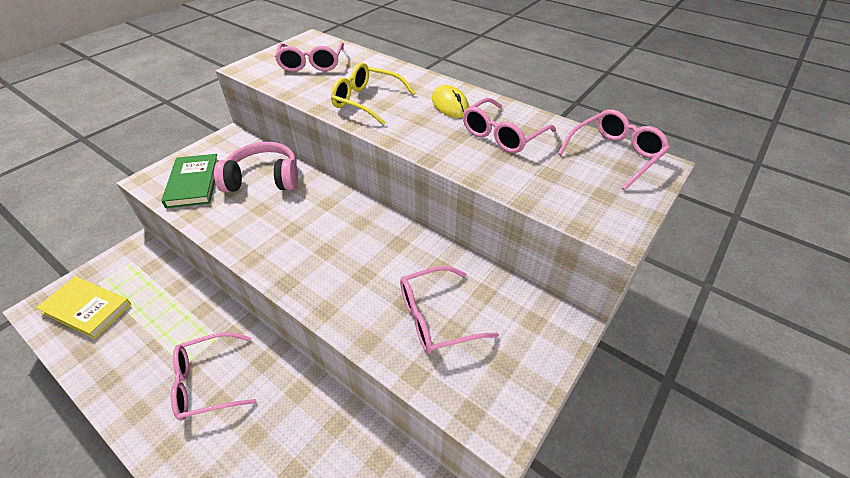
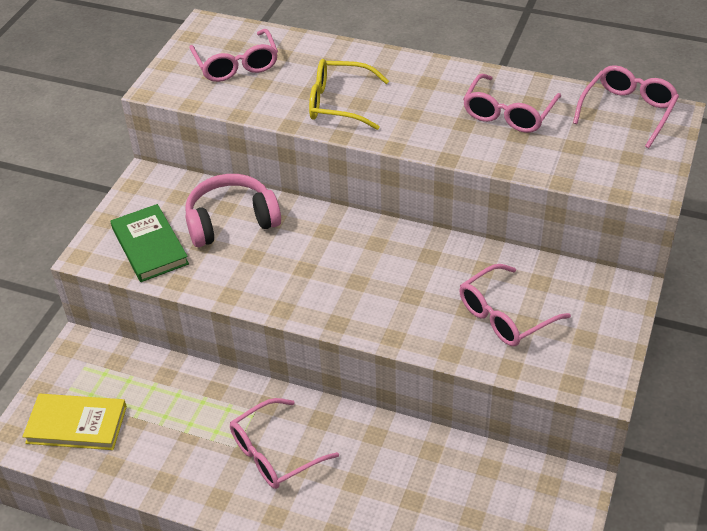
camera: 15 degrees left, 0 degrees up
(450, 105) = (435, 88): yellow mouse -> none

